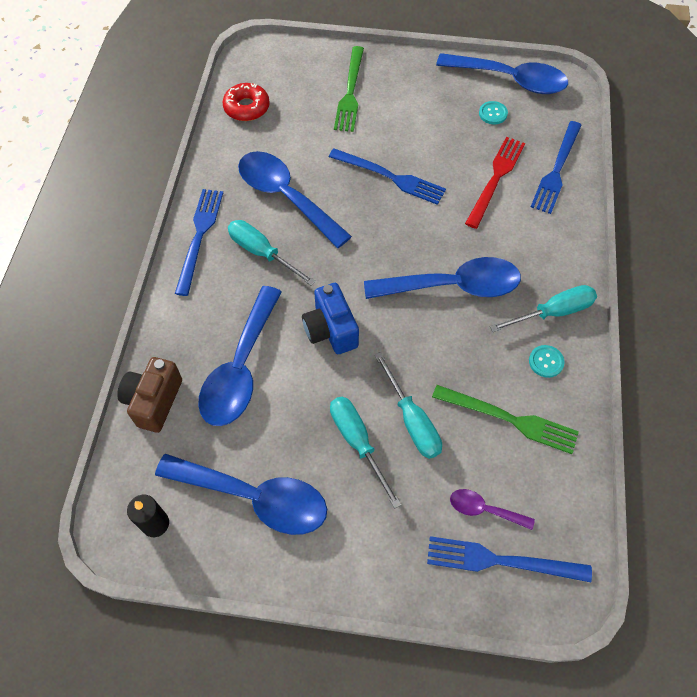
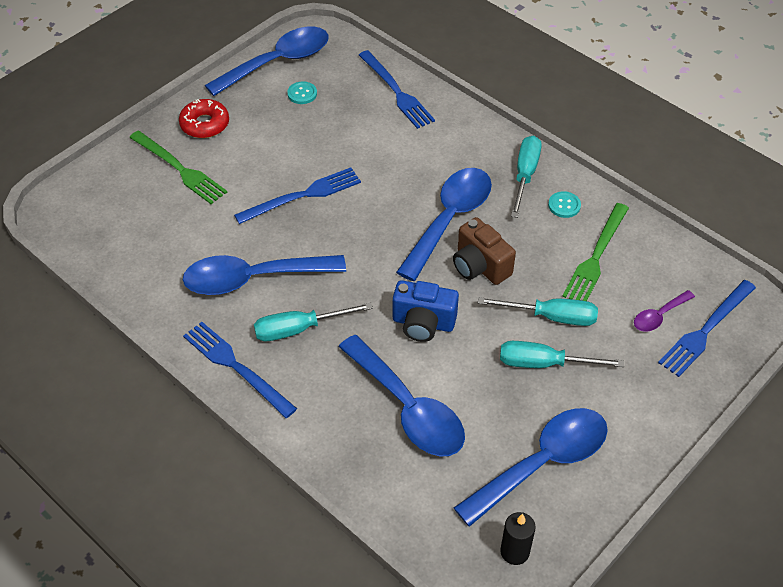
camera: 55 degrees left, 10 degrees down
(154, 401) = (389, 493): brown camera -> brown camera (480, 266)
(246, 107) = (117, 252): red donut -> red donut (205, 124)
(496, 179) = (370, 132): red fork -> none
(509, 419) = (596, 256): green fork -> green fork turned 150 degrees clockwise

